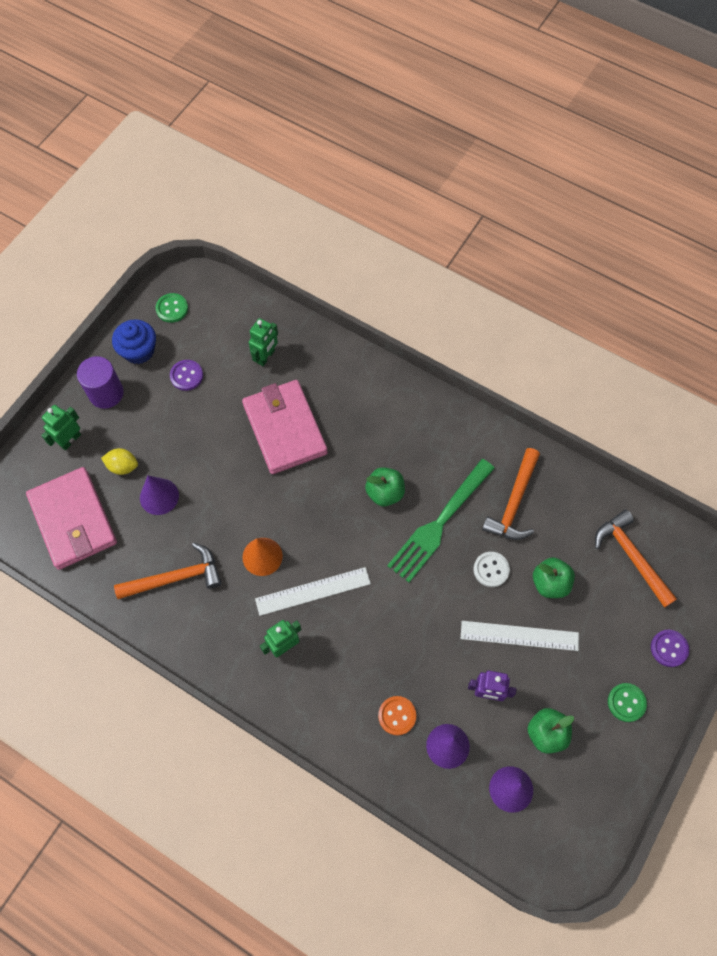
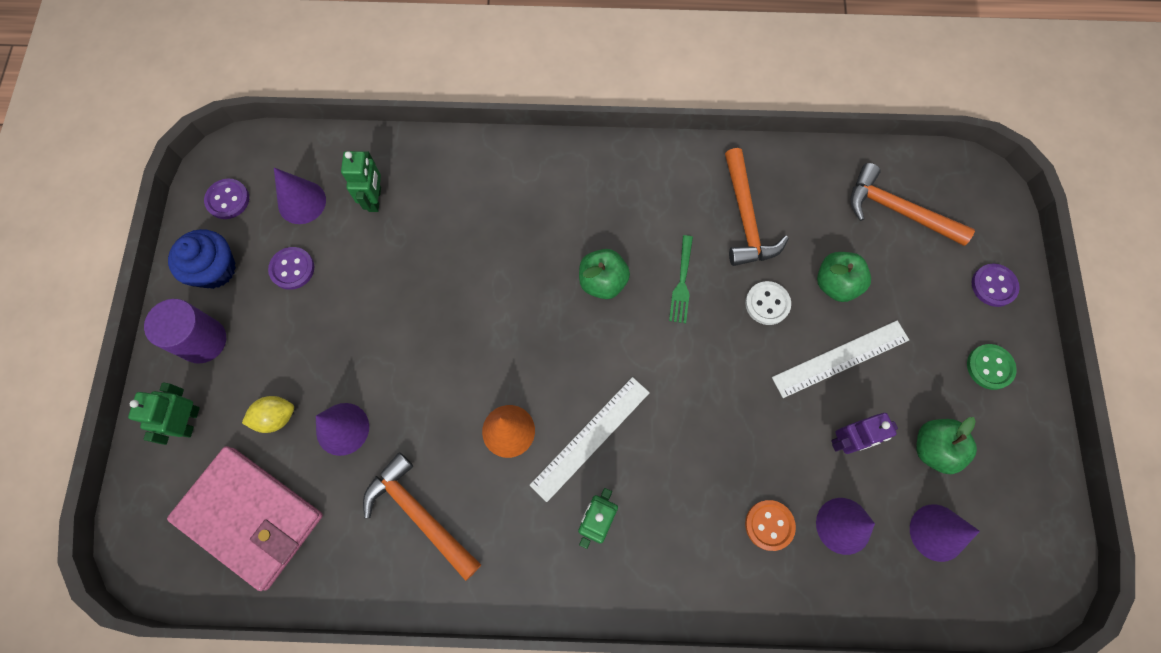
camera: 30 degrees left, 5 degrees up
(172, 308) = (228, 200): green button -> purple button
(175, 577) = (420, 515): orange hammer -> orange hammer turned 90 degrees counterclockwise
(217, 334) = (302, 202): none -> purple cone
(284, 429) = (446, 270): pink wallet -> none
(439, 522) = (681, 282): green fork -> green fork, size x0.49

